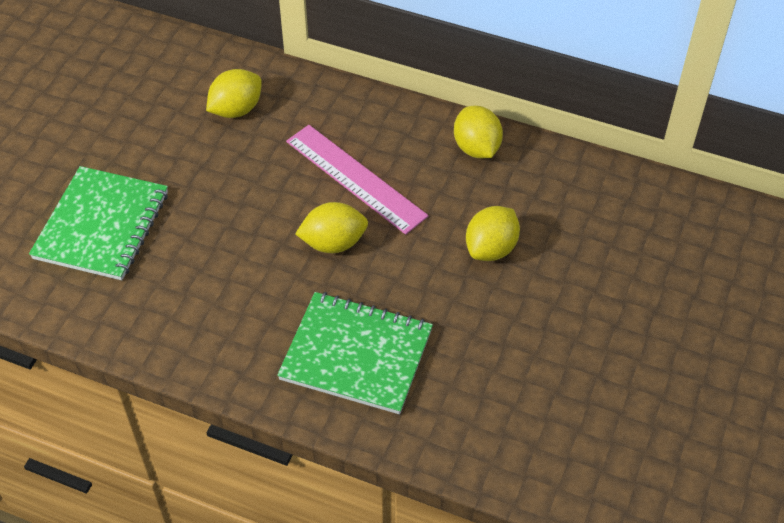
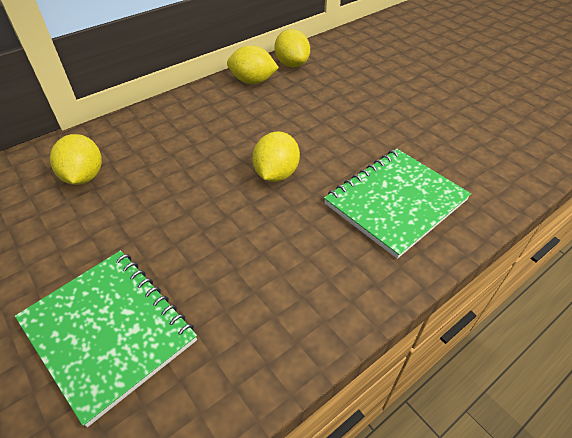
camera: 60 degrees left, 5 degrees down
(355, 178) = (224, 140): pink ruler -> none
(491, 248) = (341, 105): yellow lemon -> yellow lemon (292, 64)

